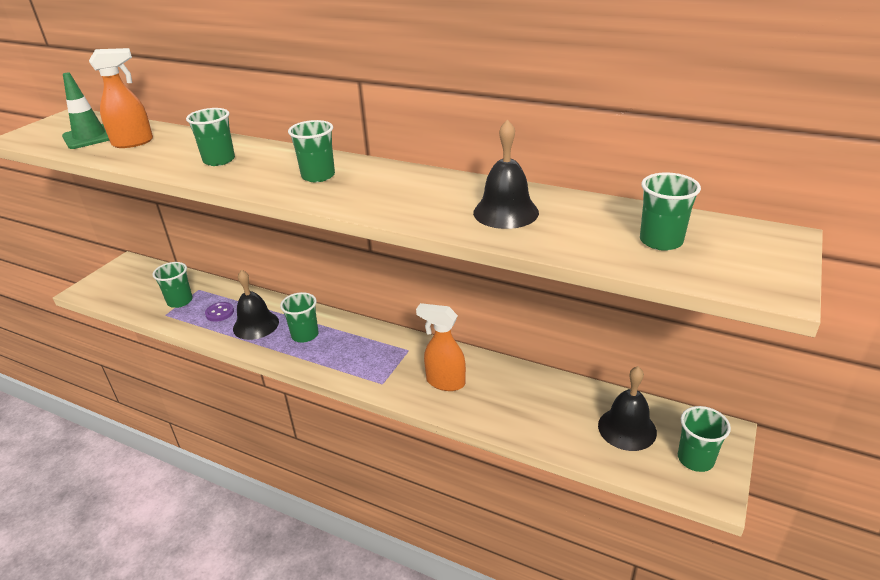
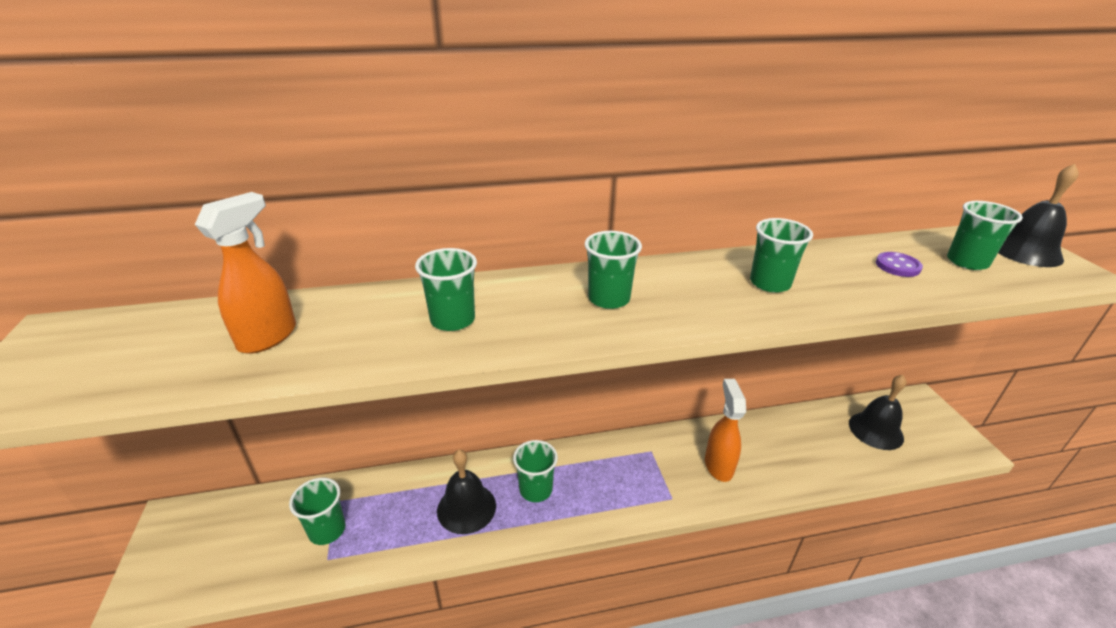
camera: 40 degrees left, 0 degrees up
(90, 137) = (165, 353): green traffic cone -> none
(220, 313) = (402, 516): purple button -> purple button (897, 266)
(445, 382) = (718, 465): orange spray bottle -> orange spray bottle turned 105 degrees clockwise
(506, 212) = (835, 276): black bell -> black bell (1025, 251)
(695, 459) = (935, 430): green cup -> green cup (770, 283)

